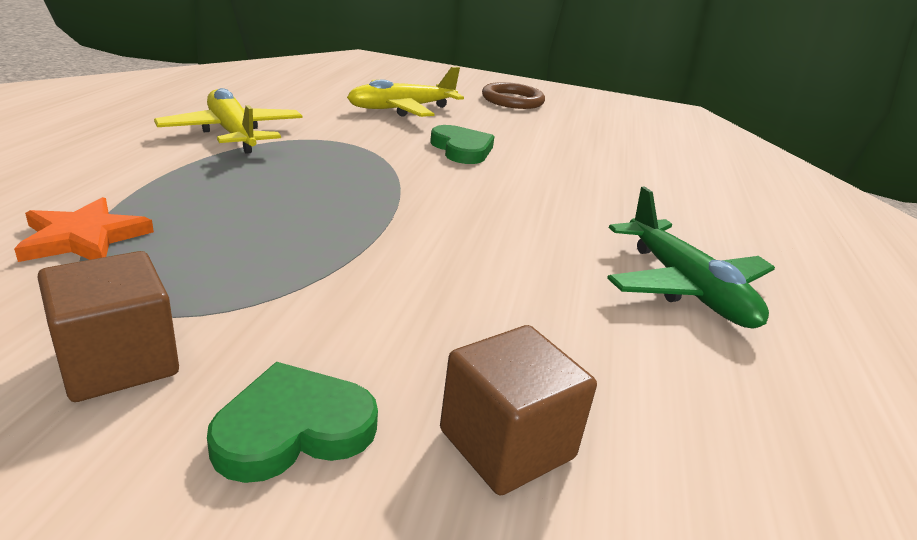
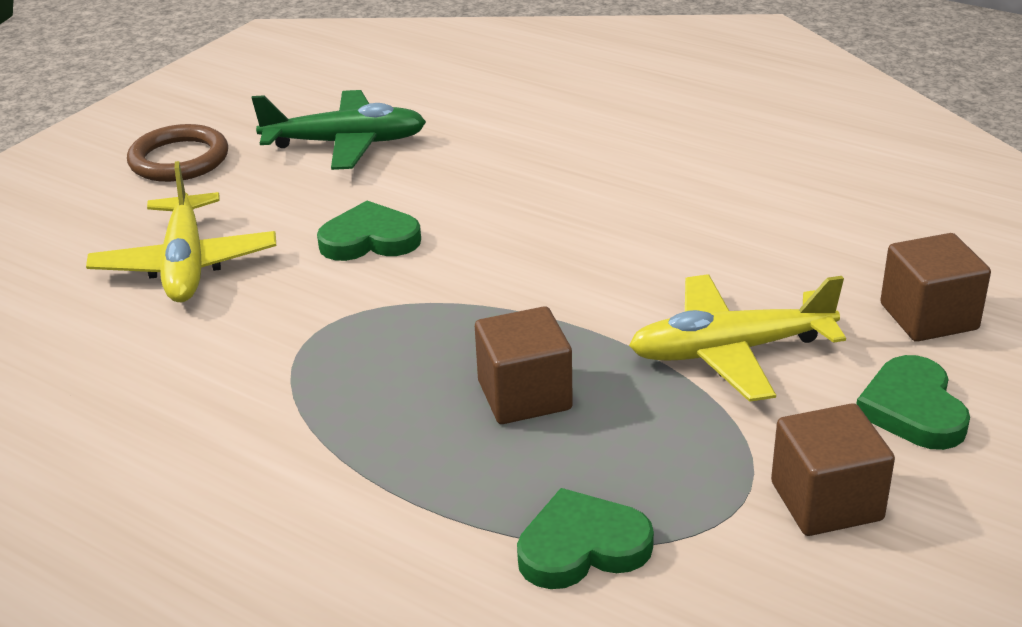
camera: 65 degrees left, 5 degrees up
(84, 238) = (582, 547): orange star -> green heart
(233, 133) = (250, 432): yellow plane -> yellow plane (730, 351)
(284, 207) = (524, 395): none -> brown cube
(686, 288) = (731, 181): green plane -> green plane (345, 143)

